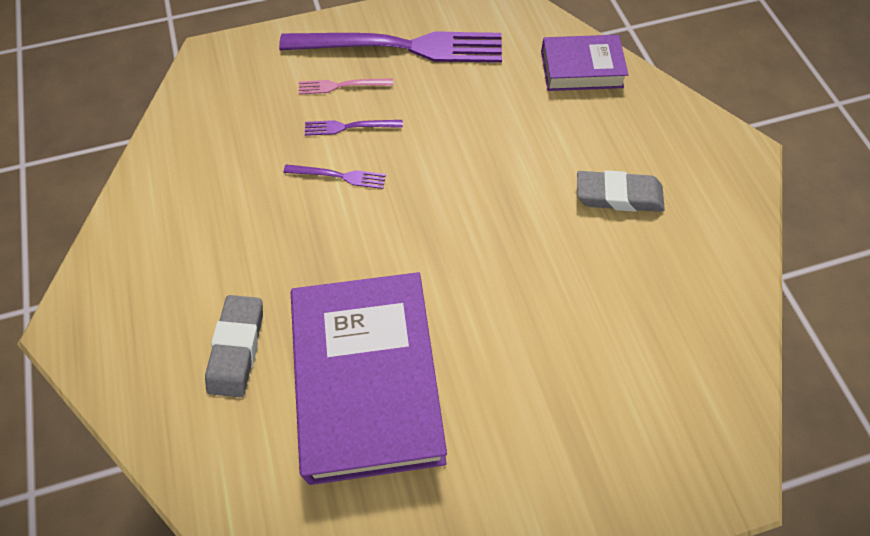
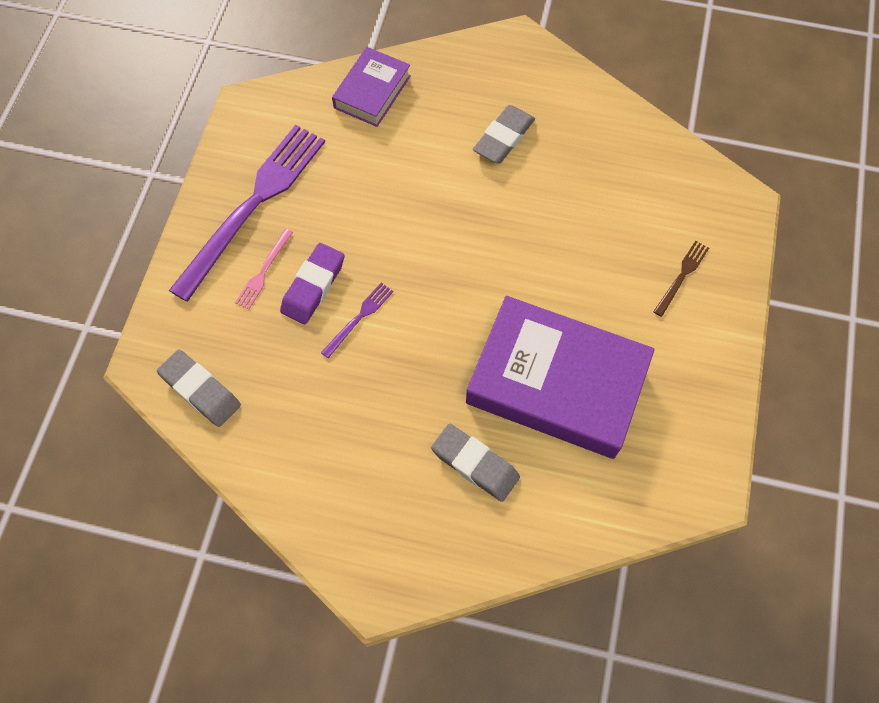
camera: 60 degrees left, 5 degrees up
(204, 101) = (200, 390): none -> grey eraser
(349, 127) = (313, 286): purple fork -> purple eraser
(581, 453) = (682, 276): none -> brown fork

